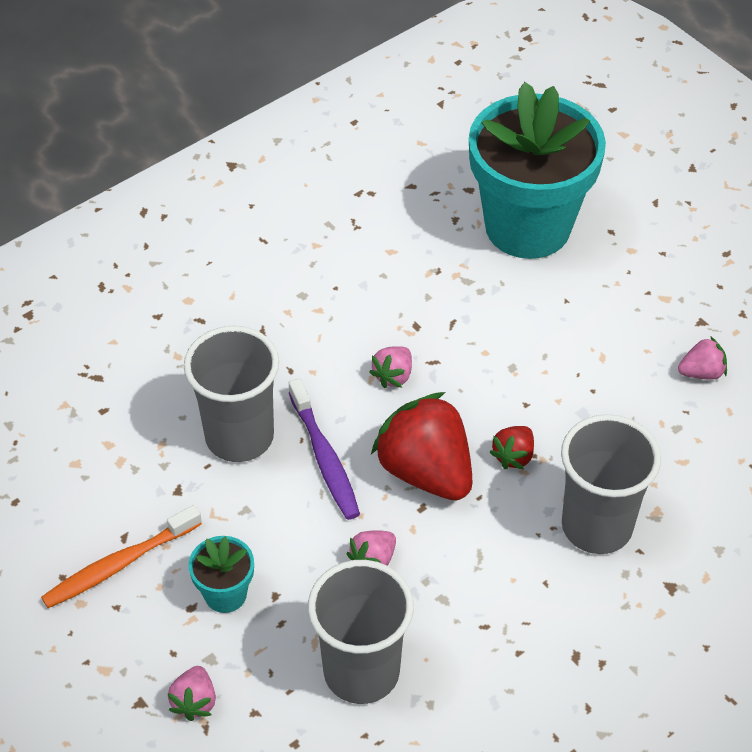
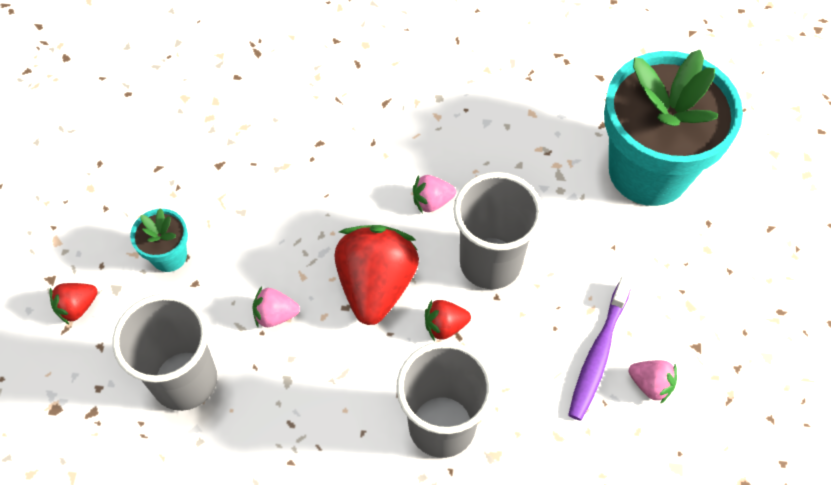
camera: 45 degrees right, 10 degrees up
(120, 564) = (136, 183): orange toothbrush -> none
(195, 702) = (77, 307): pink strawberry -> red strawberry
(239, 437) = (292, 161): grey cup -> grey cup (490, 263)
(324, 457) = (326, 219): purple toothbrush -> purple toothbrush (598, 353)

